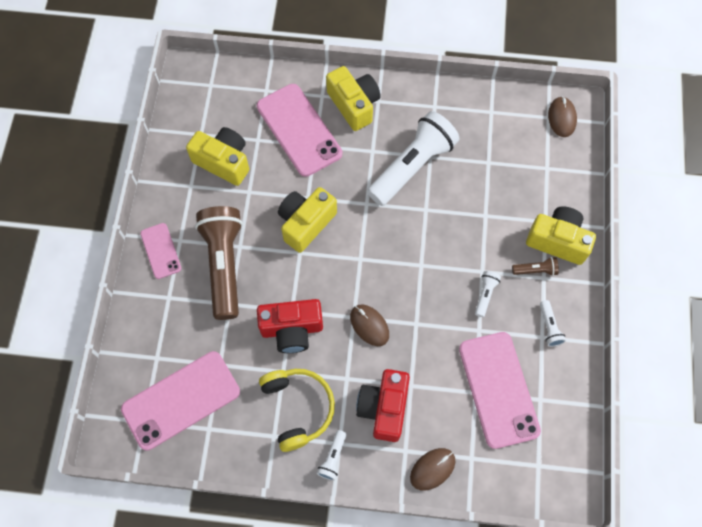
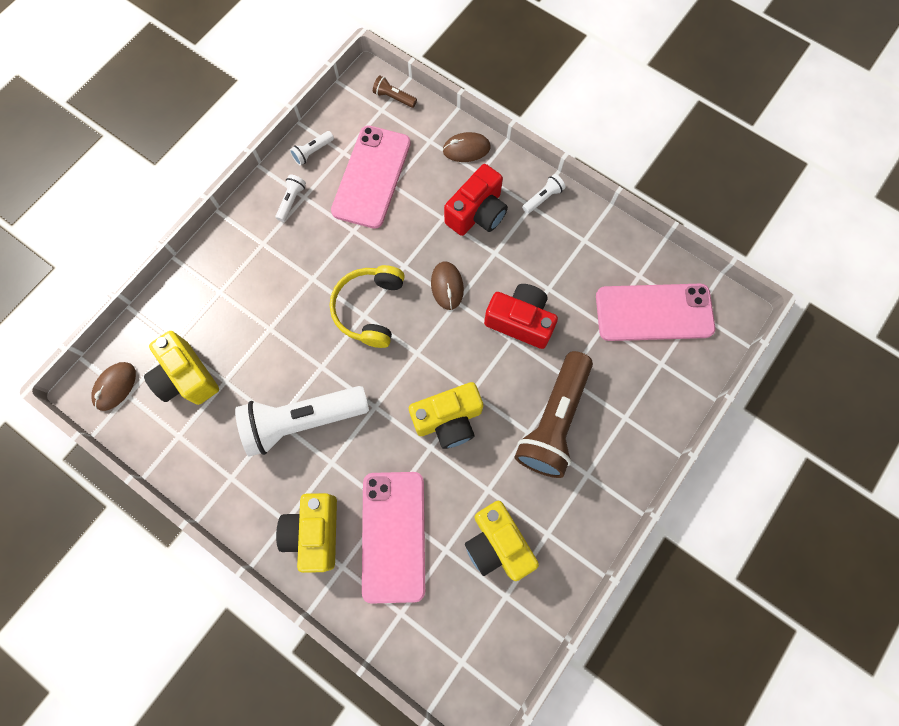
camera: 150 degrees left, 5 degrees up
(161, 251) = (612, 473): pink phone -> none
(298, 408) = (551, 251): yellow headphones -> yellow headphones (369, 309)
(485, 294) = (325, 257): white flashlight -> white flashlight (312, 152)
(535, 270) = (264, 253): brown flashlight -> brown flashlight (394, 97)
(557, 241) = (223, 268): yellow camera -> yellow camera (187, 377)

